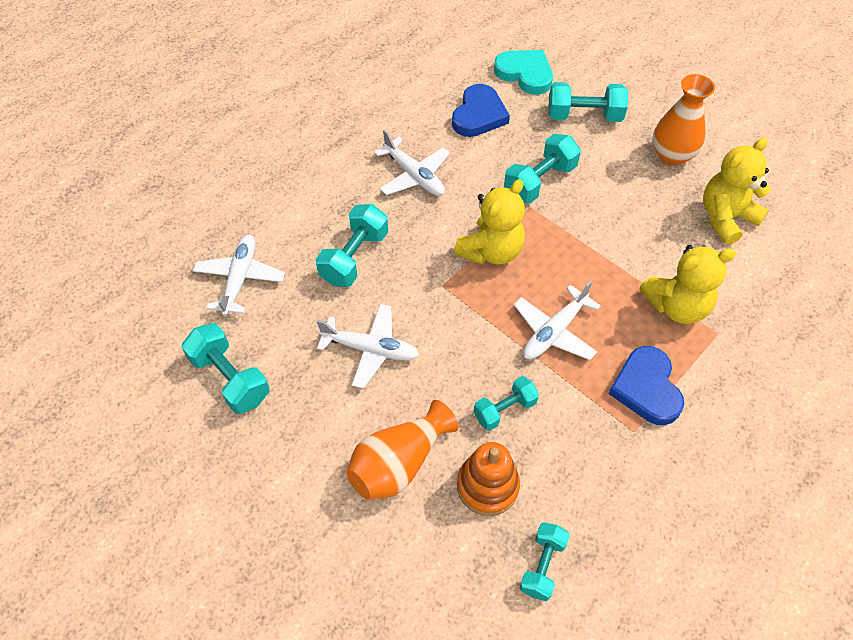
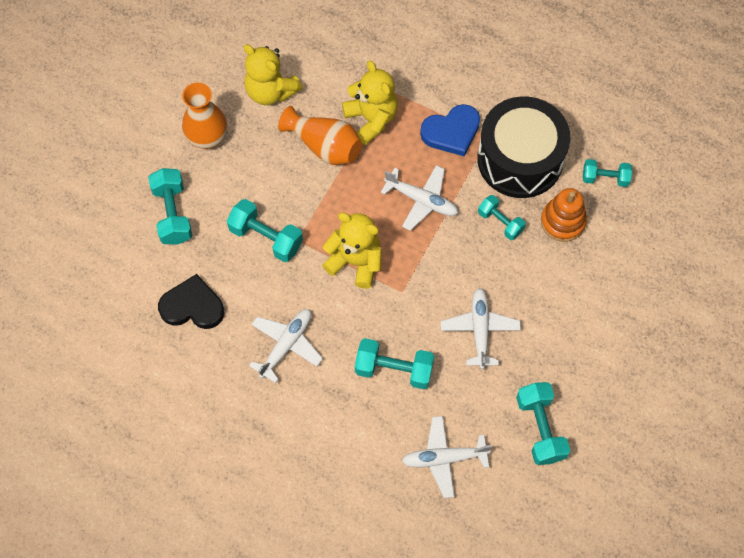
camera: 105 degrees left, 10 degrees up
(230, 378) = (540, 428): turquoise dumbbell -> turquoise dumbbell turned 45 degrees counterclockwise
(399, 463) = (566, 283): orange vase -> orange vase (324, 146)
(479, 115) = (192, 306): blue heart -> black heart
(525, 74) = (124, 276): turquoise heart -> none
(592, 459) = (520, 159): none -> black drum

